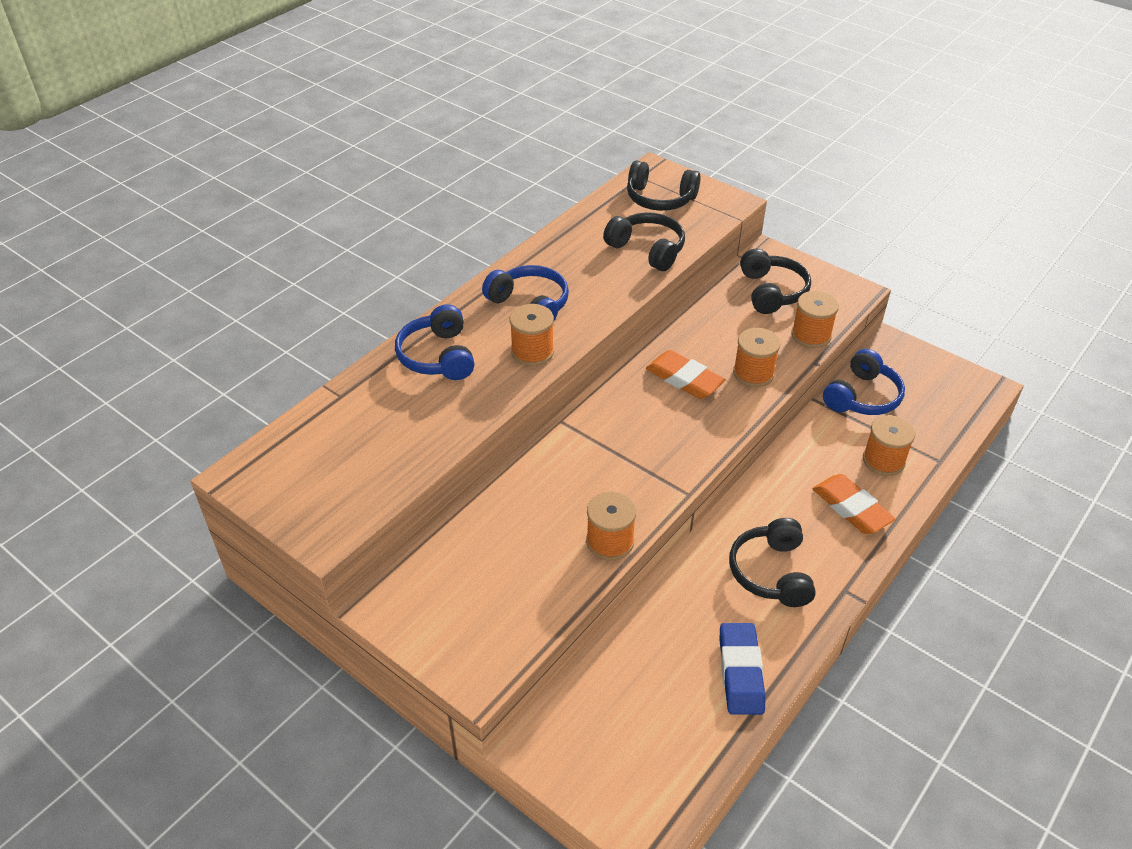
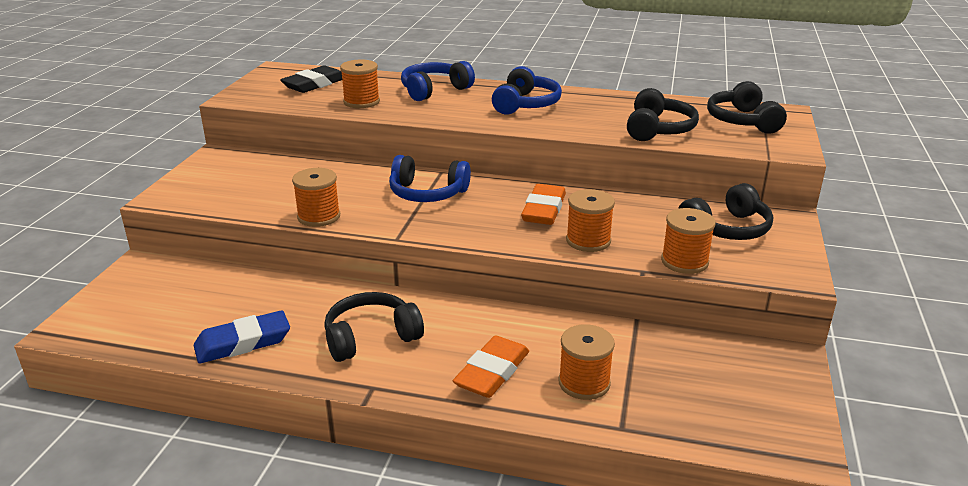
camera: 65 degrees right, 15 degrees down
(334, 450) = (314, 84): none -> black eraser
(532, 352) = (470, 115): orange spool -> orange spool (361, 102)
(862, 397) = (674, 351): blue headphones -> blue headphones (427, 193)

